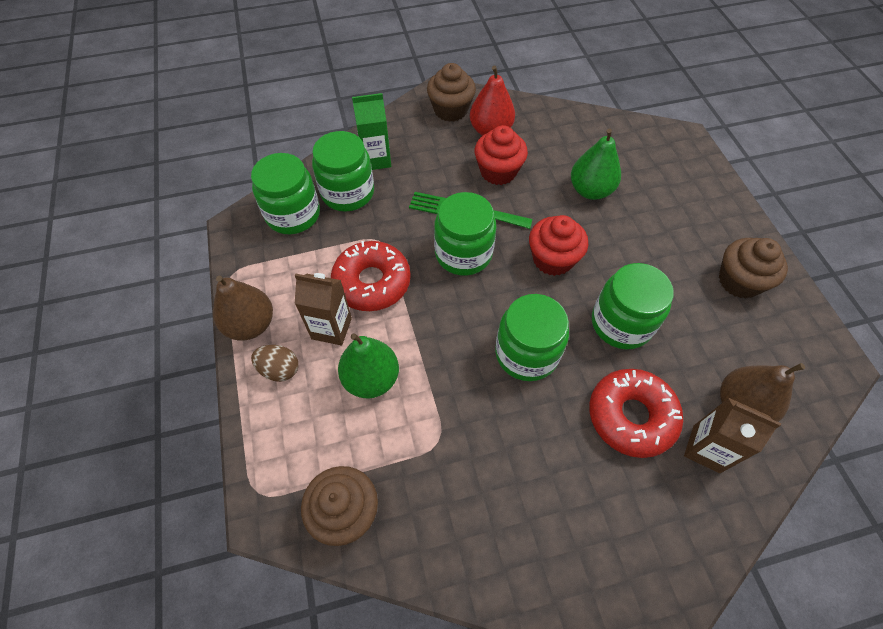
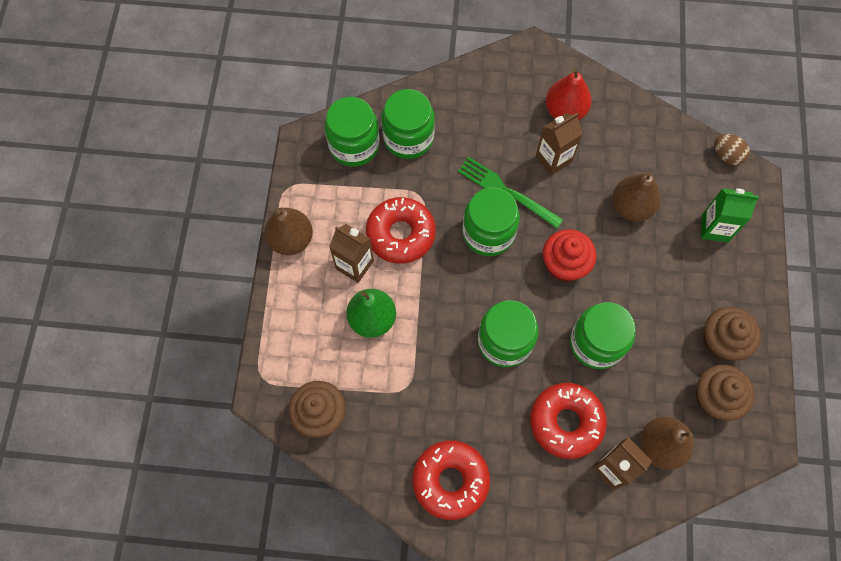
camera: 20 degrees right, 10 degrees up
(279, 369) = (303, 286): brown egg -> brown egg (726, 155)
(376, 159) = (445, 110): green carton -> green carton (715, 228)
(450, 110) = (536, 75): brown cupcake -> brown cupcake (715, 398)
(498, 171) = (553, 159): red cupcake -> brown carton
(534, 535) = (450, 481): none -> red donut
(590, 190) = (631, 207): green pear -> brown pear

